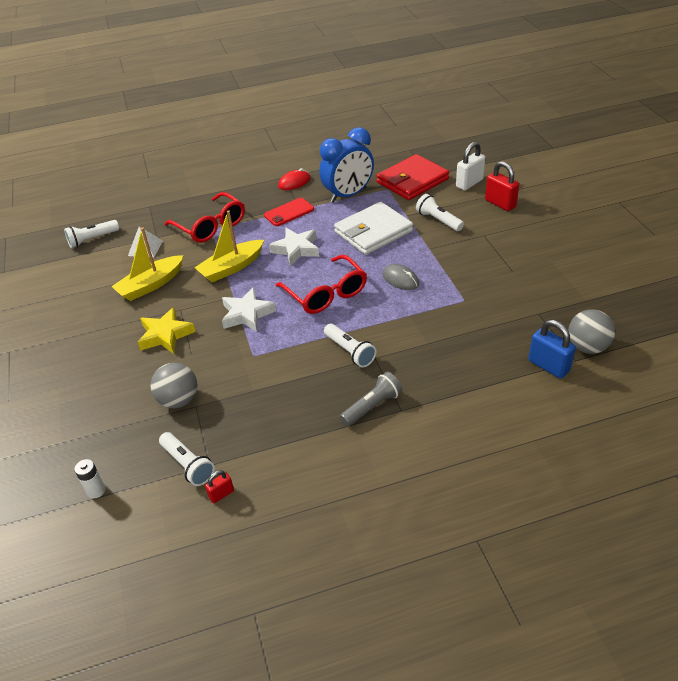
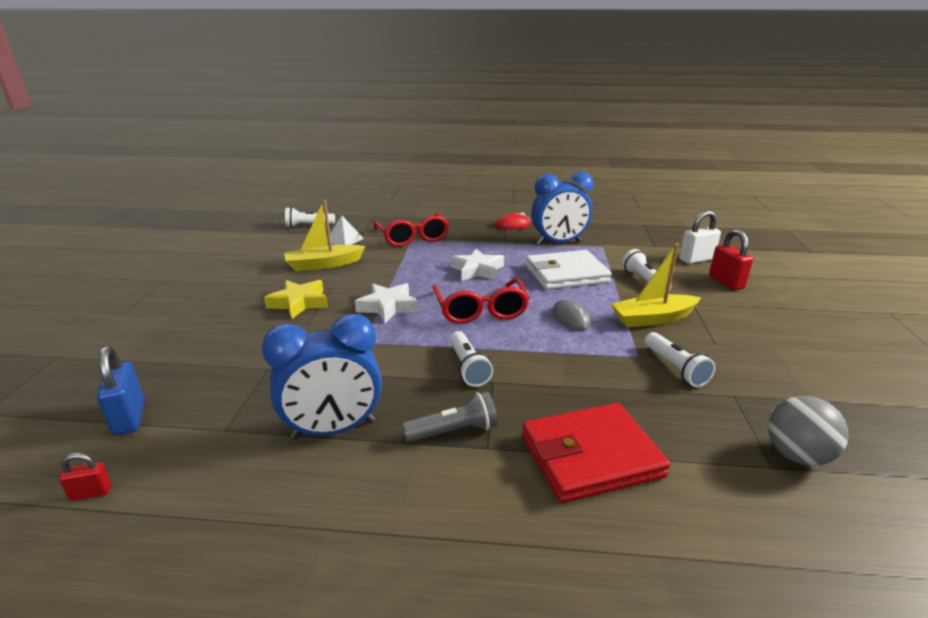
camera: 20 degrees right, 15 degrees down
(96, 490) = (98, 414): white battery -> none
(178, 400) = (257, 358): grey ball -> none
(188, 465) = (204, 422): white flashlight -> white flashlight (675, 368)
(221, 494) = (206, 466): red padlock -> red padlock (91, 493)
(231, 268) = (405, 269): yellow boat -> yellow boat (653, 319)
(288, 436) = (333, 429): none -> blue clock
(289, 212) = (491, 243): red phone -> none
(412, 181) = (633, 246): red wallet -> red wallet (590, 456)
(548, 366) = (725, 461): blue padlock -> blue padlock (129, 417)

